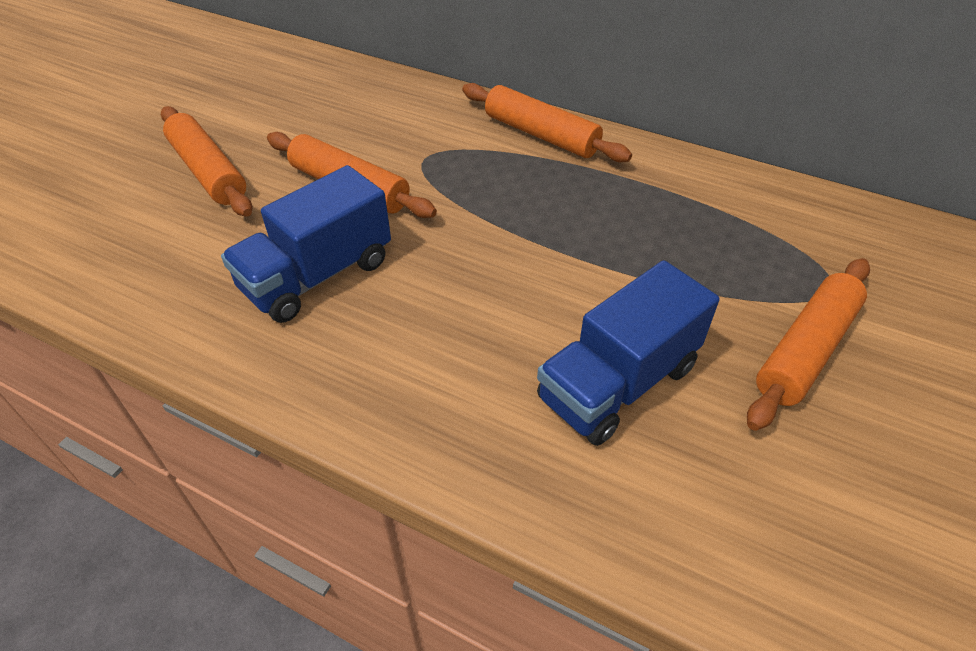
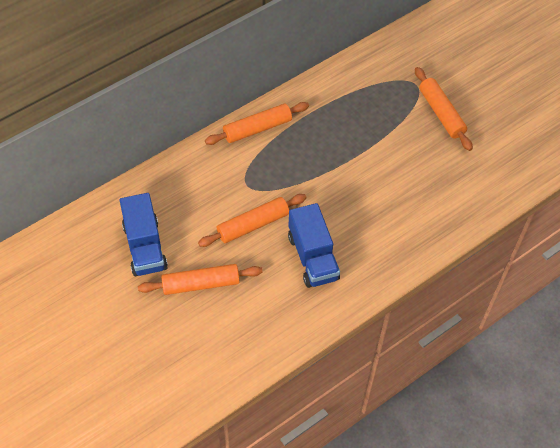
camera: 65 degrees left, 10 degrees up
(618, 383) = (427, 178): blue truck -> blue truck (145, 247)

